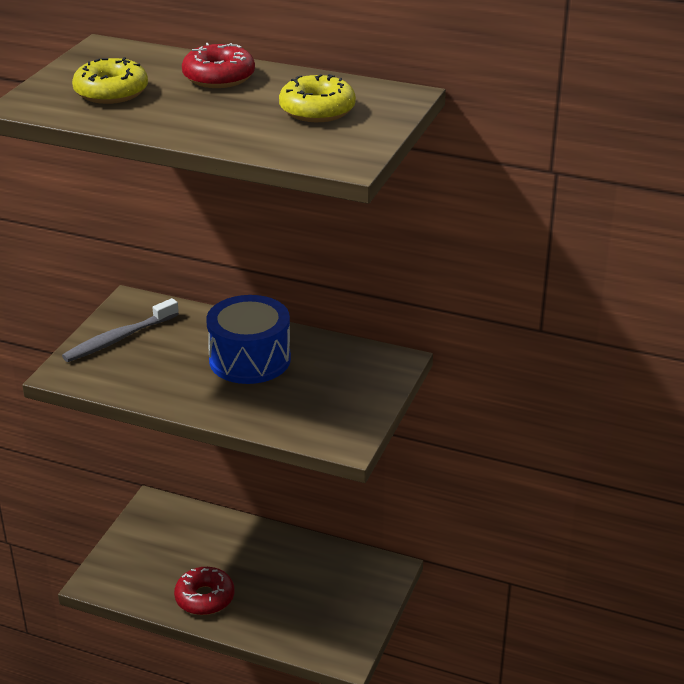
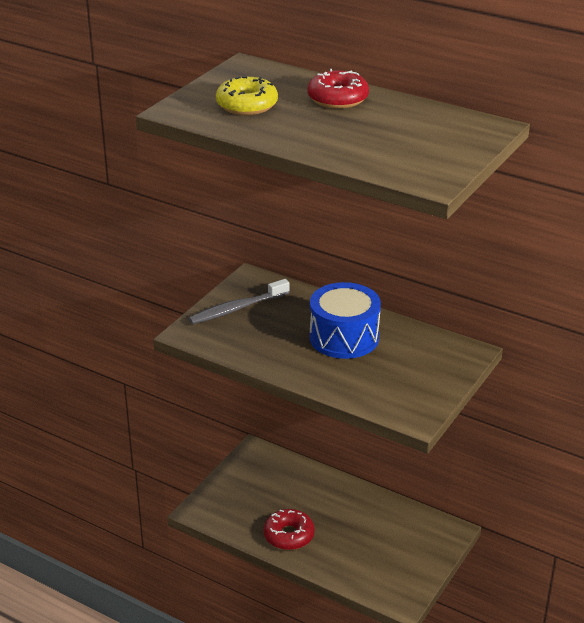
camera: 10 degrees right, 0 degrees up
(317, 110) = (415, 134): yellow donut -> none

